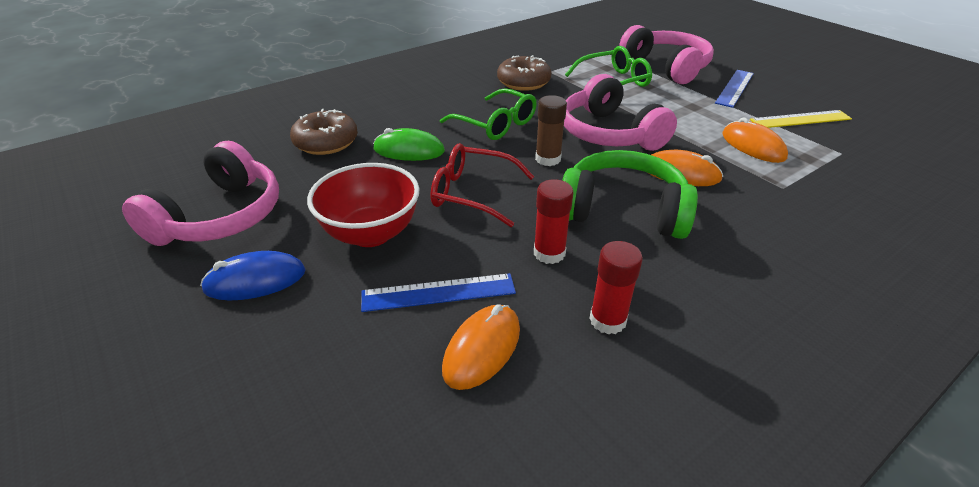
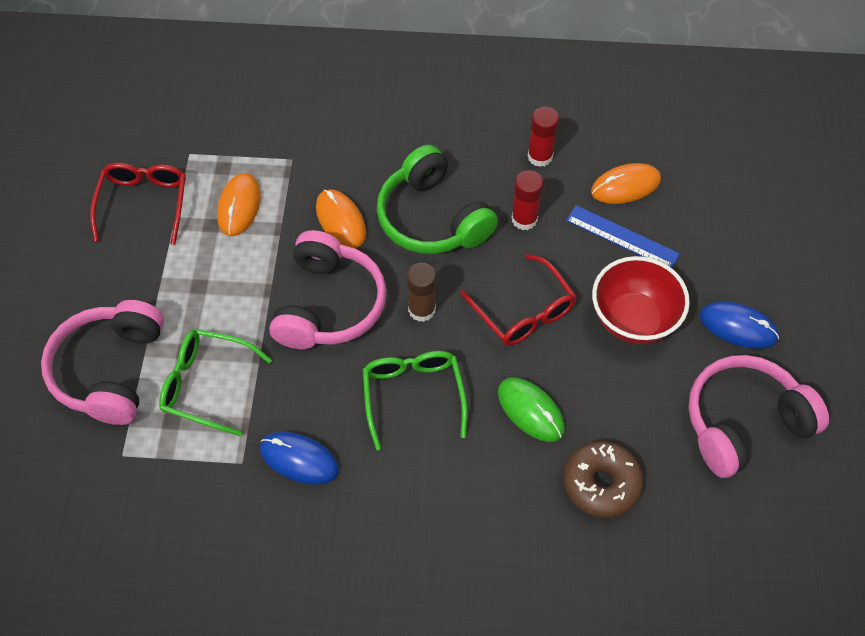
camera: 140 degrees left, 20 degrees up
(523, 82) = (299, 459): brown donut -> blue mouse
(734, 88) = (112, 283): blue ruler -> none
(800, 119) = (144, 203): yellow ruler -> red glasses

